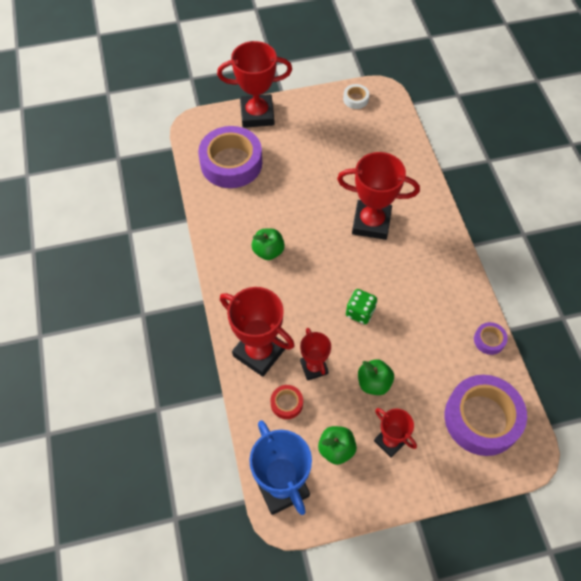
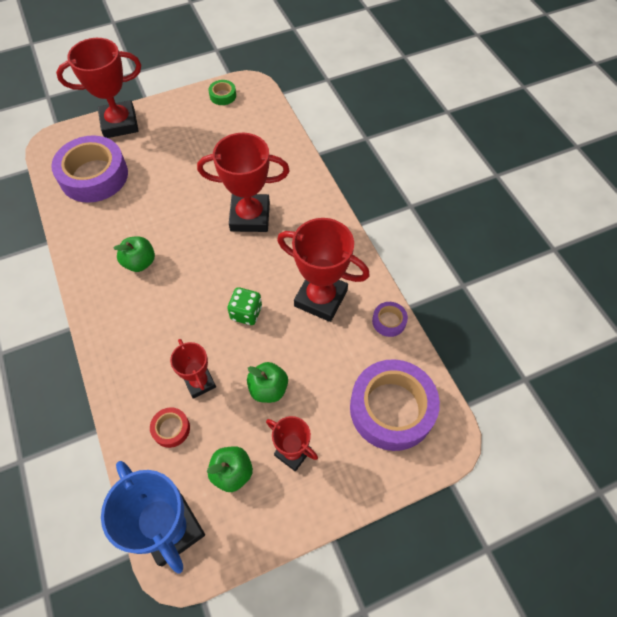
camera: 10 degrees left, 0 degrees up
(259, 352) = (136, 375): red trophy -> red trophy (320, 298)
(355, 99) = (223, 95): white tape -> green tape

